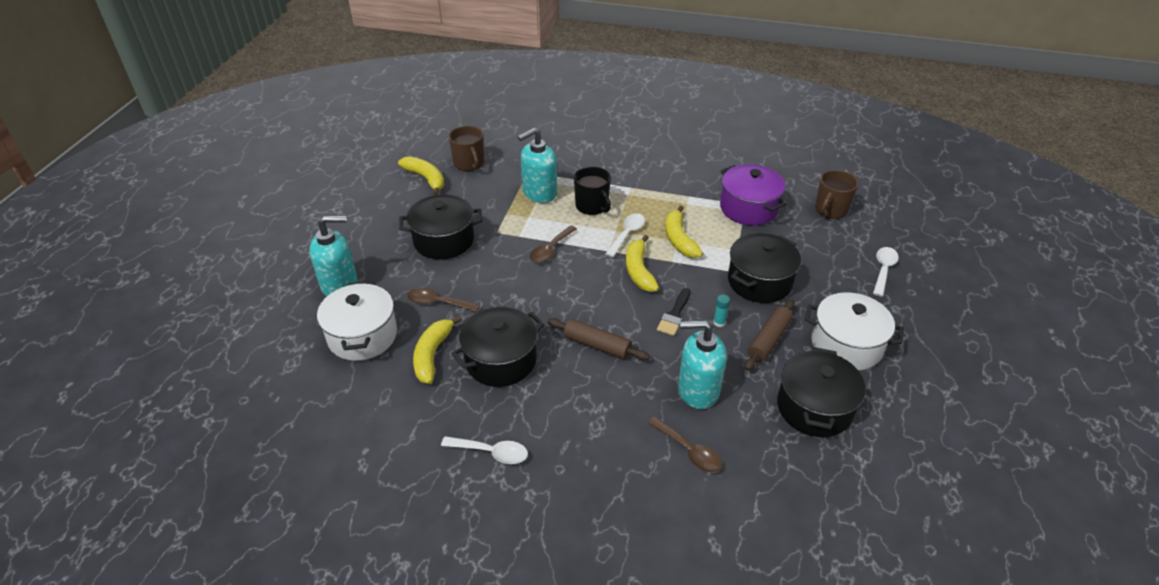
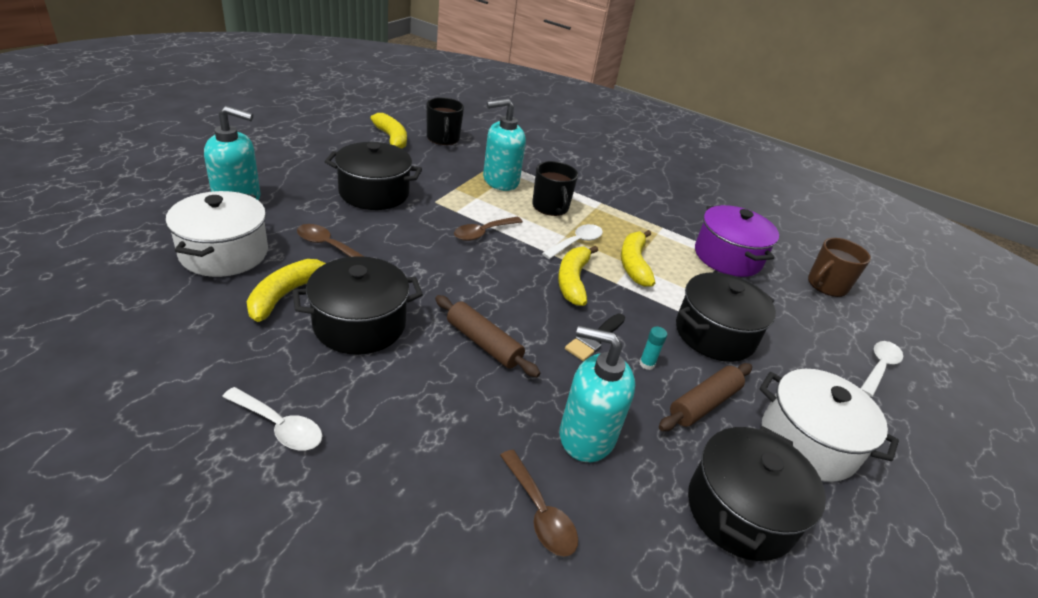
camera: 10 degrees right, 5 degrees down
(469, 163) = (443, 138): brown mug -> black mug

